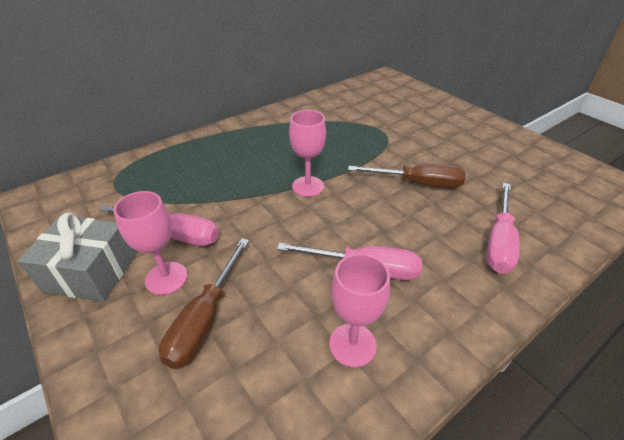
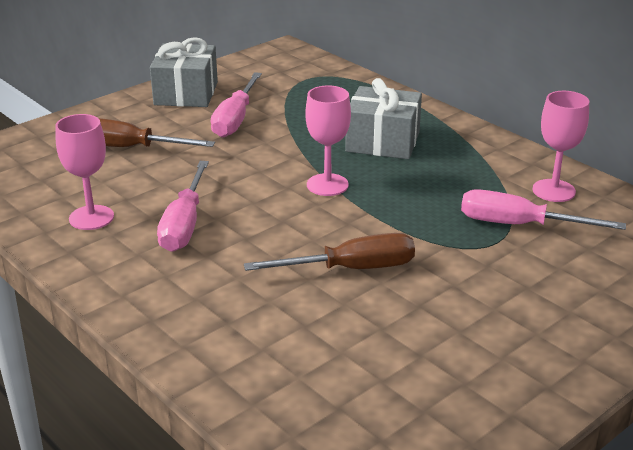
camera: 85 degrees right, 10 degrees down
(166, 278) = (177, 125): pink goblet -> pink goblet (553, 191)
(249, 157) = (382, 142): none -> grey gift
(418, 183) = (351, 269): brown screwdriver -> brown screwdriver turned 105 degrees counterclockwise
(499, 242) = (228, 326): pink screwdriver -> pink screwdriver (519, 225)

